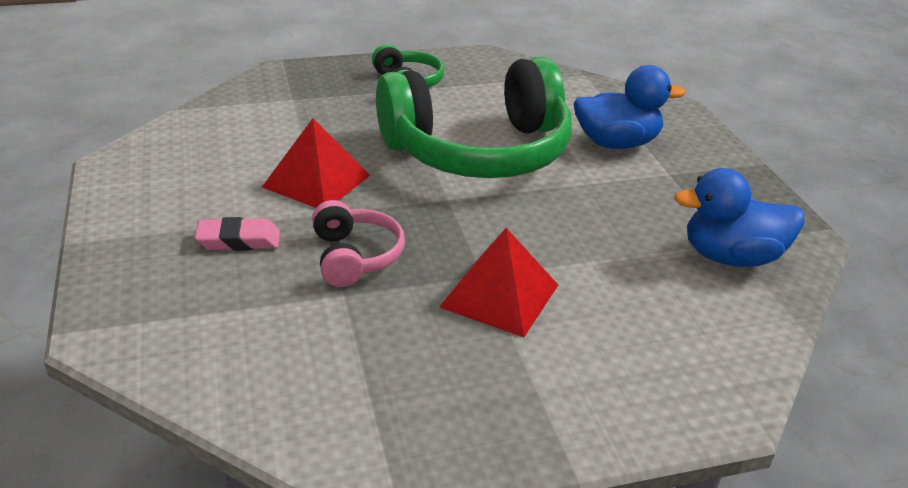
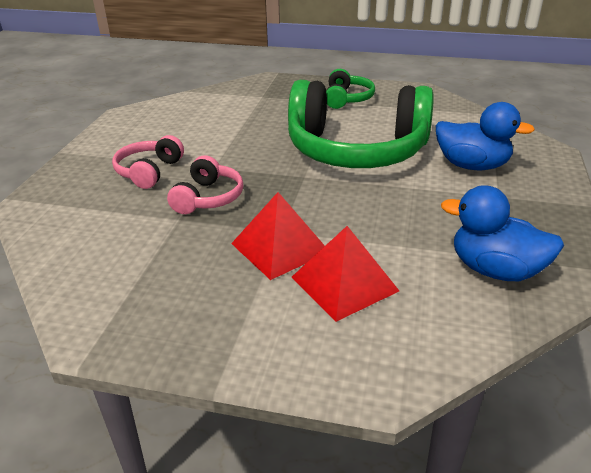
camera: 30 degrees right, 0 degrees up
(239, 240) = (149, 171): pink eraser -> pink headphones
(316, 181) = (229, 147): red pyramid -> red pyramid (344, 284)

